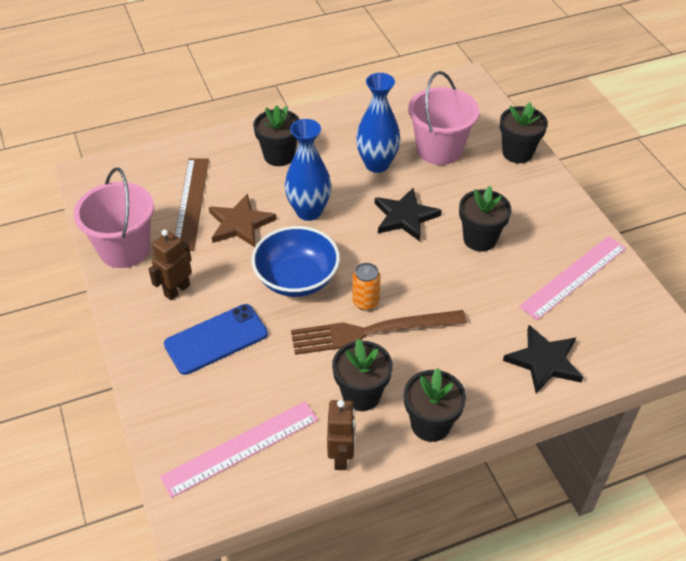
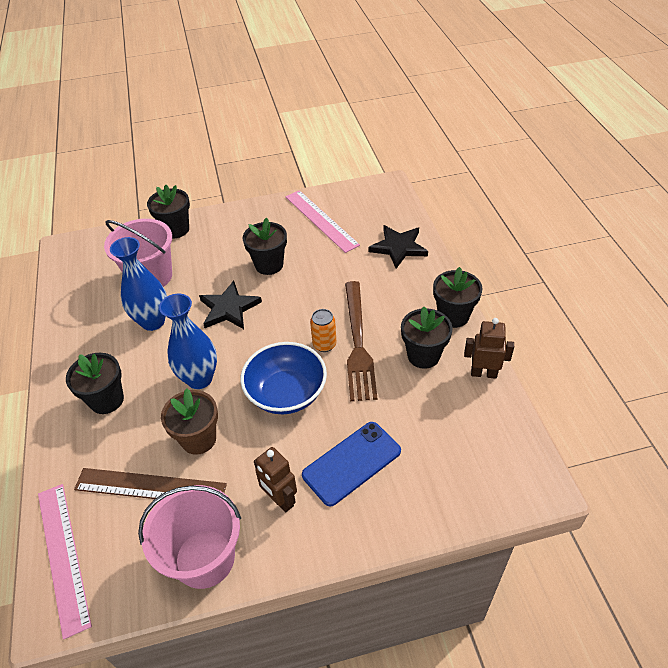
camera: 80 degrees left, 0 degrees up
(216, 339) = (351, 463): blue phone -> blue phone turned 75 degrees clockwise
(240, 224) = (198, 439): brown star -> brown flower pot
(240, 447) = (476, 444): pink ruler -> pink ruler (62, 556)

